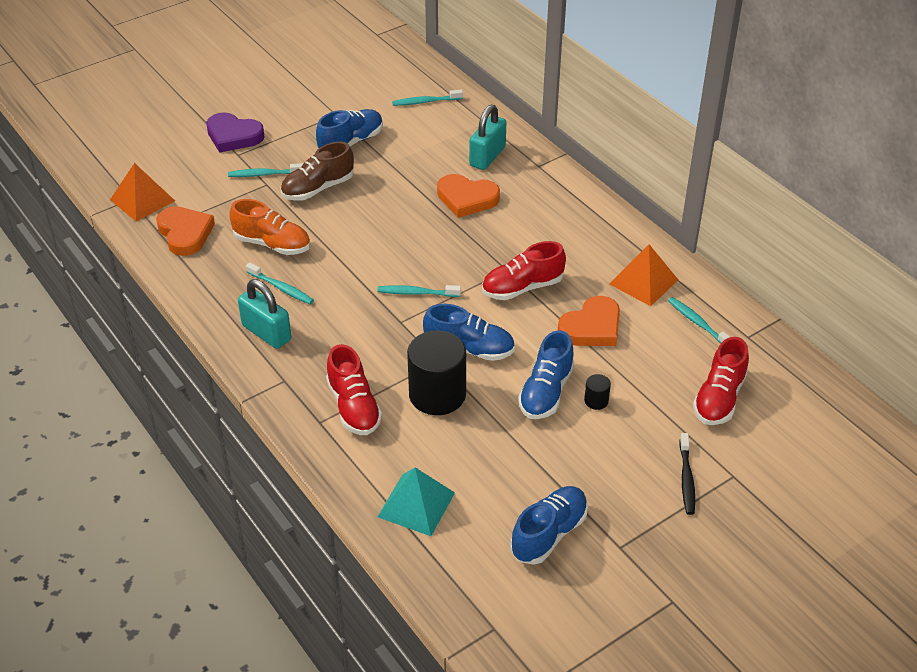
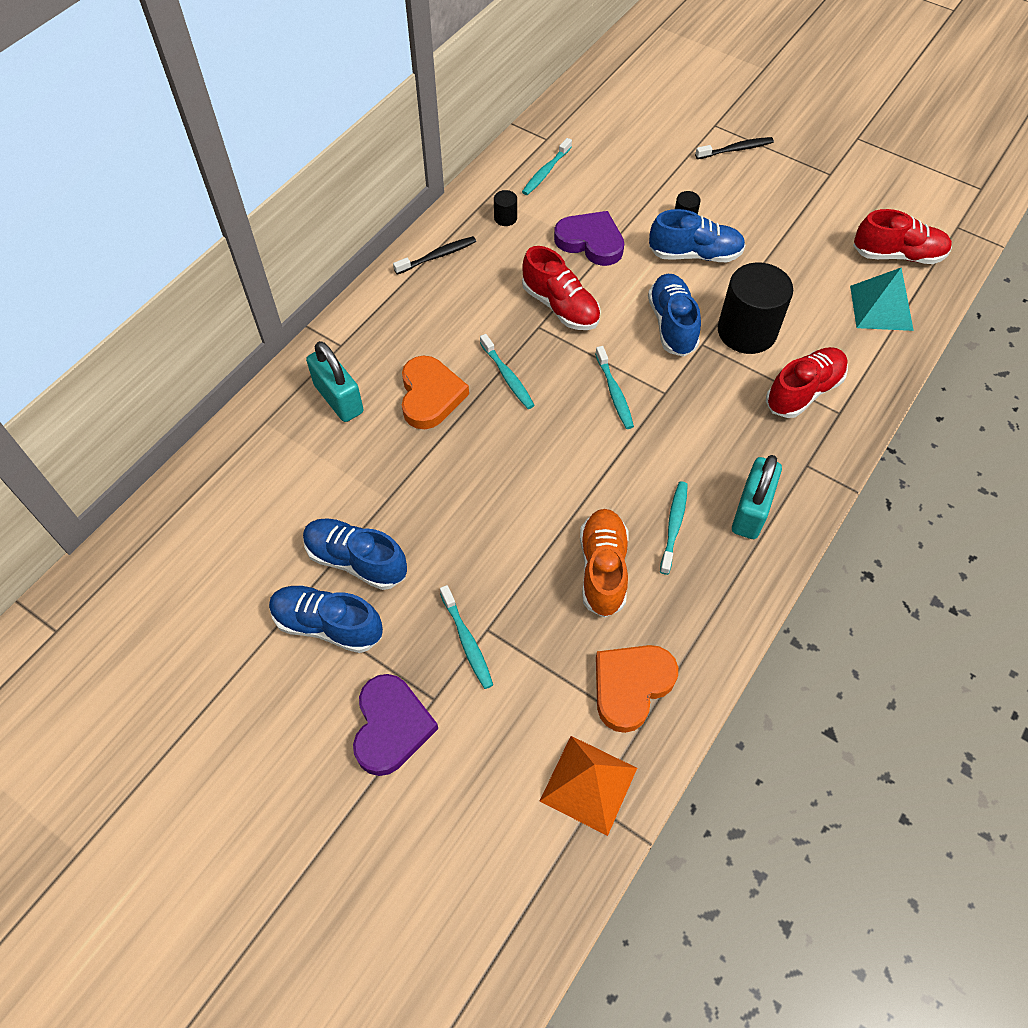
camera: 110 degrees left, 15 degrees up
(318, 188) = (472, 561): brown shoe -> none
(425, 102) = (233, 503): turquoise toothbrush -> turquoise toothbrush (507, 376)
(487, 156) = (339, 399): turquoise padlock -> turquoise padlock turned 45 degrees clockwise
(549, 534) = (848, 216): blue shoe -> blue shoe (328, 625)
(592, 327) = (590, 242): orange heart -> purple heart
(612, 232) = (437, 256): none -> black toothbrush
(644, 281) = (505, 218): orange pyramid -> black cylinder
(719, 398) = (634, 145): red shoe -> red shoe (897, 255)

